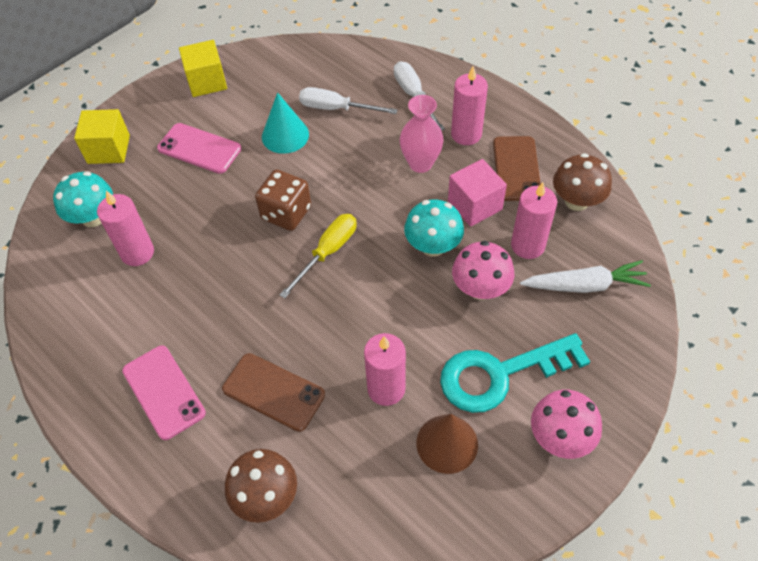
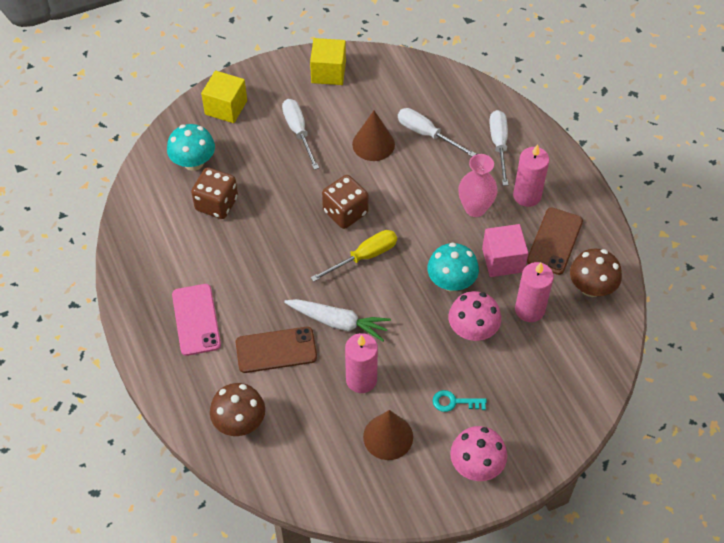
camera: 20 degrees right, 0 degrees up
(137, 253) = (216, 204): pink candle -> brown dice
(199, 148) = (298, 132): pink phone -> white screwdriver
(273, 392) = (276, 350): brown phone -> brown phone turned 60 degrees counterclockwise
(285, 135) = (373, 144): turquoise cone -> brown cone
(500, 374) = (454, 402): turquoise key -> turquoise key, size x0.42
(585, 285) = (559, 359): white carrot -> white carrot (338, 322)

